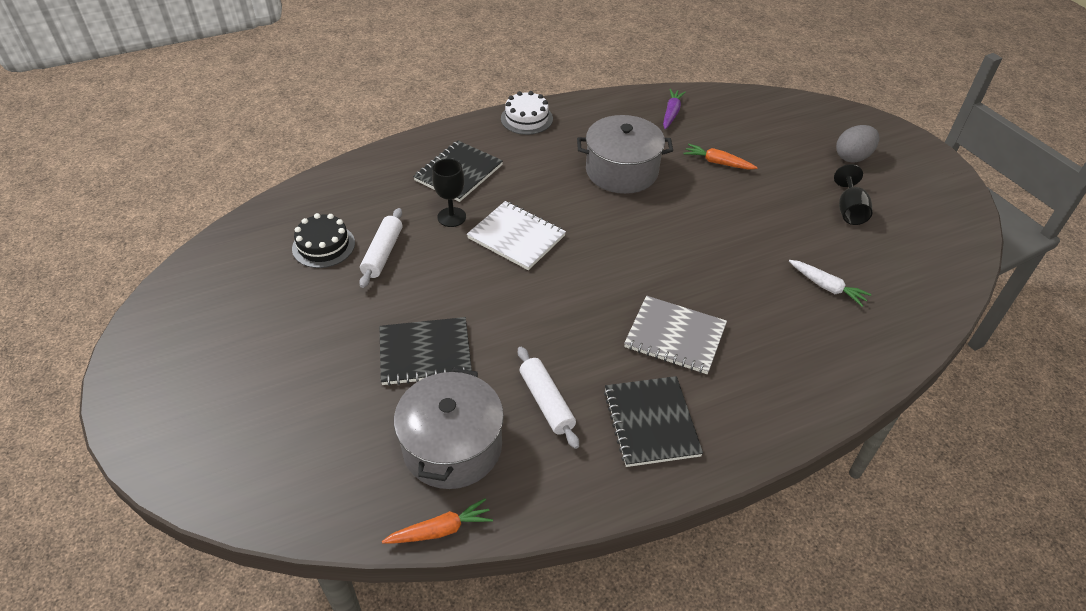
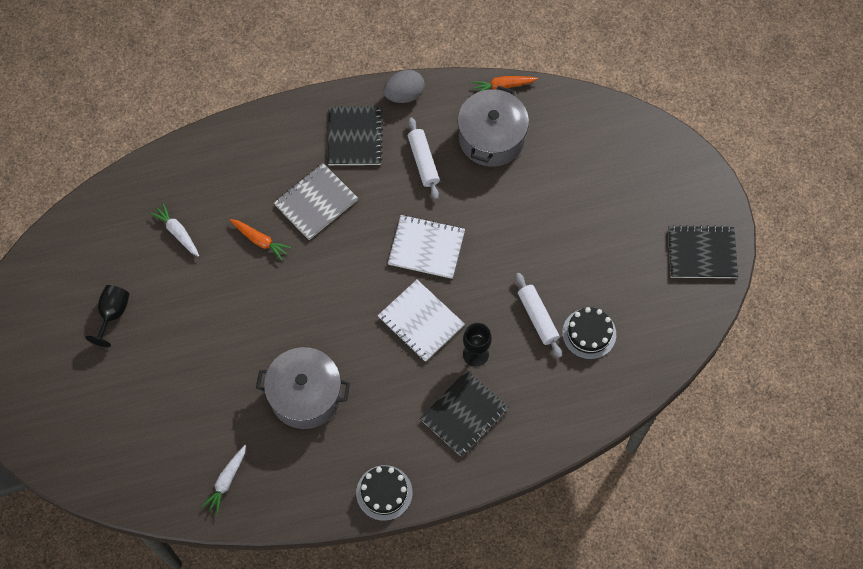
camera: 170 degrees left, 20 degrees up
(383, 253) = (537, 317): white rolling pin -> white rolling pin turned 45 degrees counterclockwise
(425, 353) = (506, 213): black notebook -> black notebook (701, 253)
(523, 304) = (426, 248): none -> white notebook
(526, 118) = (384, 492): white cake -> black cake
(671, 113) = (226, 481): purple carrot -> white carrot
(675, 336) = (316, 202): grey notebook -> grey notebook turned 75 degrees counterclockwise
(717, 162) = (207, 395): orange carrot -> orange carrot (260, 241)
(852, 157) = (70, 385): grey egg -> grey egg (404, 95)

